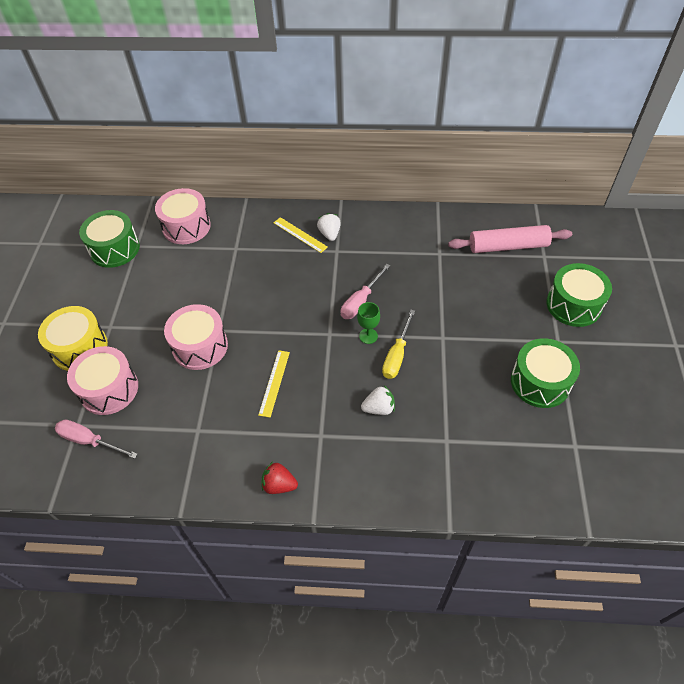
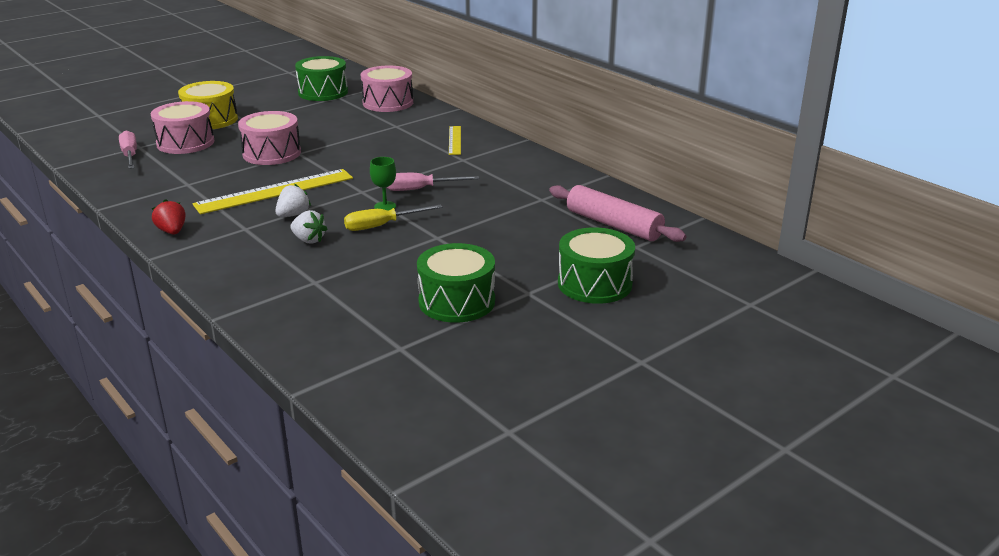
camera: 45 degrees right, 25 degrees down
(274, 383) = (275, 191): yellow ruler -> yellow ruler, size x1.91
(329, 234) = (477, 150): white strawberry -> white strawberry (293, 215)

